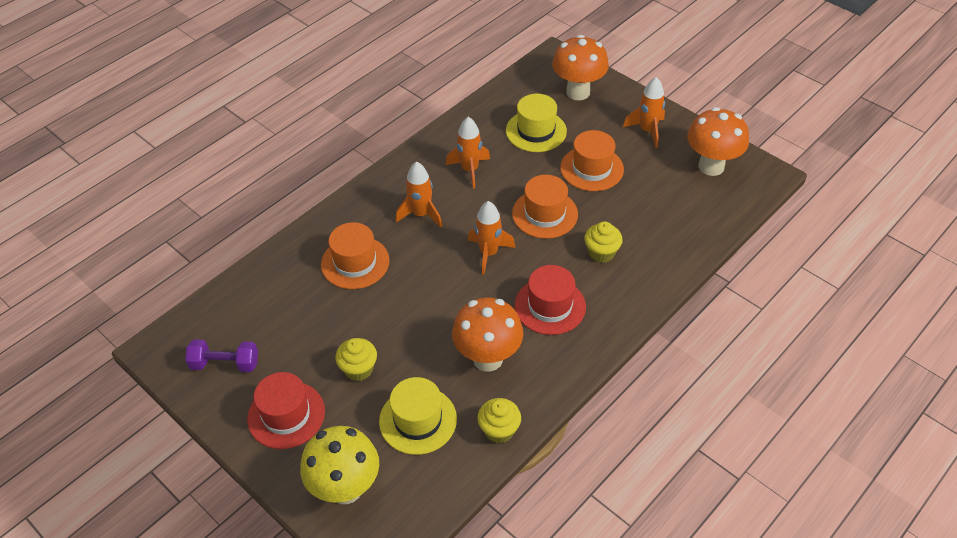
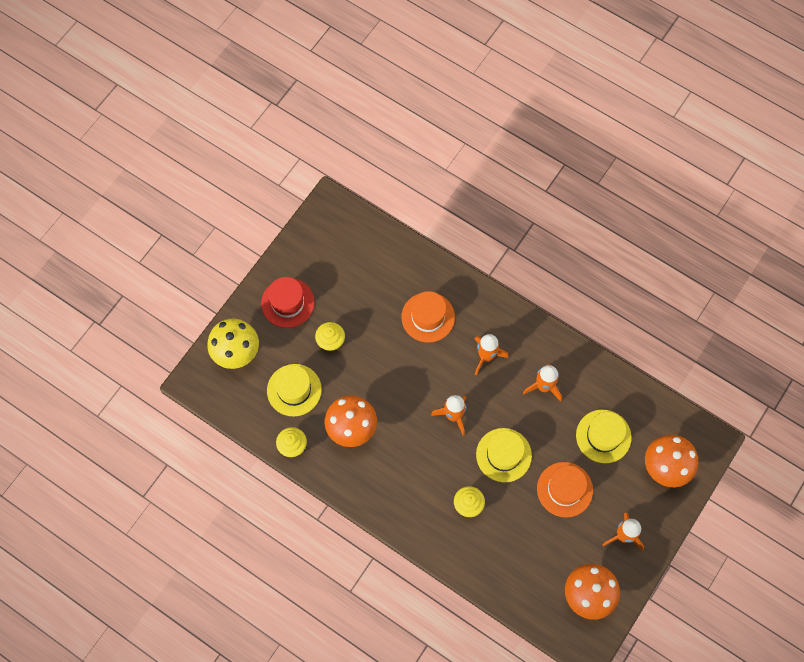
camera: 80 degrees right, 20 degrees up
(225, 364) = (323, 252): purple dumbbell -> none
(545, 214) = (503, 455): orange hat -> yellow hat
(550, 306) = (407, 469): red hat -> none

